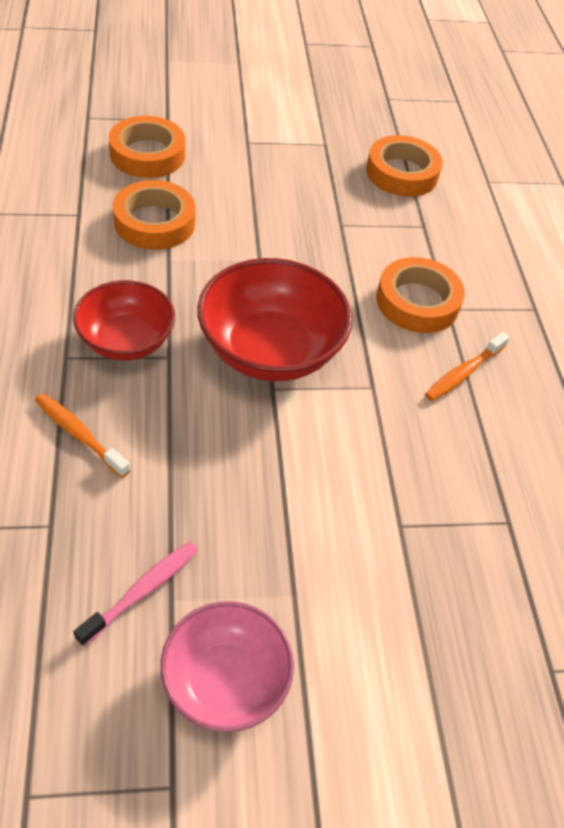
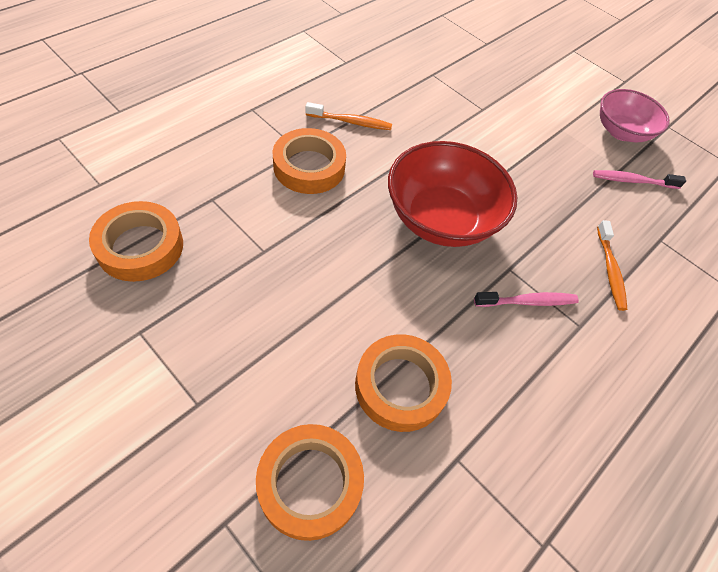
camera: 130 degrees left, 5 degrees up
(126, 341) = (528, 302): red bowl -> pink toothbrush

